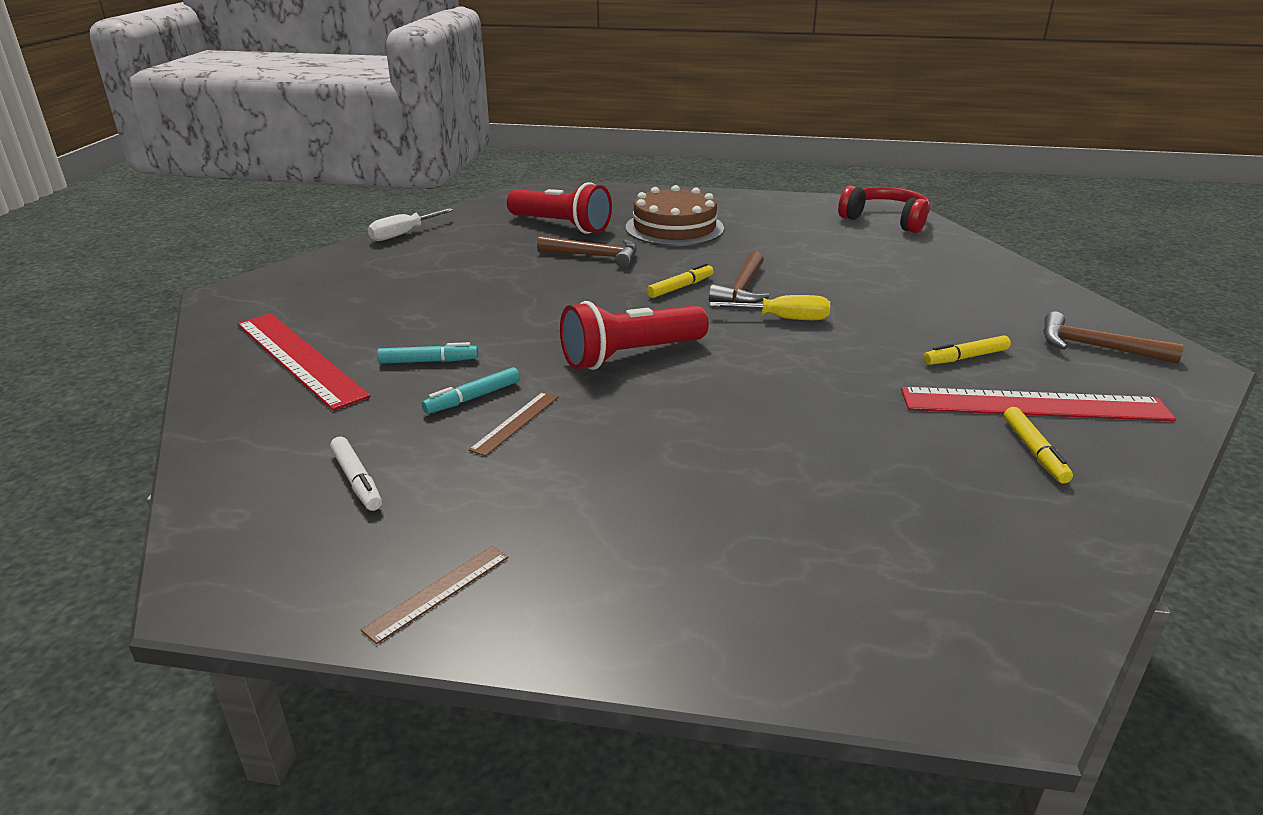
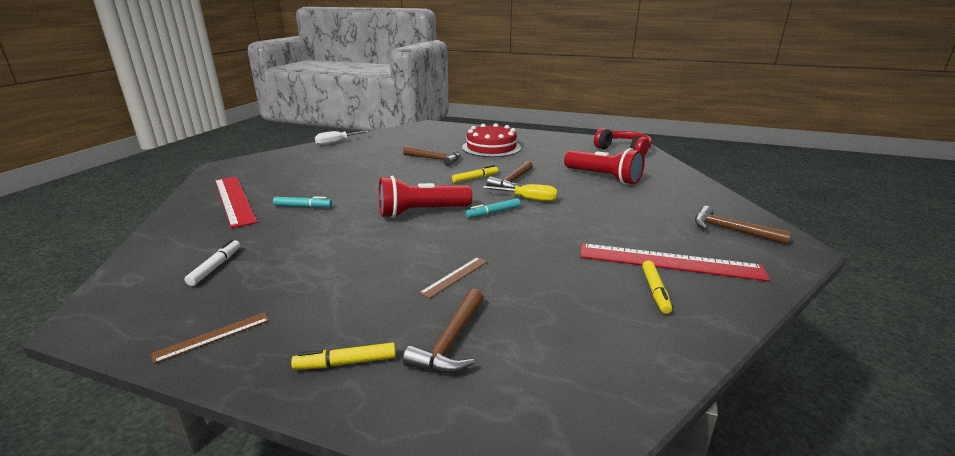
camera: 10 degrees right, 5 degrees down
(357, 480) = (215, 267): white marker -> white marker turned 150 degrees counterclockwise
(473, 398) = (314, 228): turquoise marker -> turquoise marker (493, 213)
(516, 422) = (329, 243): brown ruler -> brown ruler (455, 276)
(561, 226) = (426, 143): red flashlight -> red flashlight (603, 177)
(674, 228) = (491, 147): brown cake -> red cake
(796, 557) = (451, 341): none -> brown hammer
(965, 357) = (636, 230): yellow marker -> yellow marker (346, 363)

